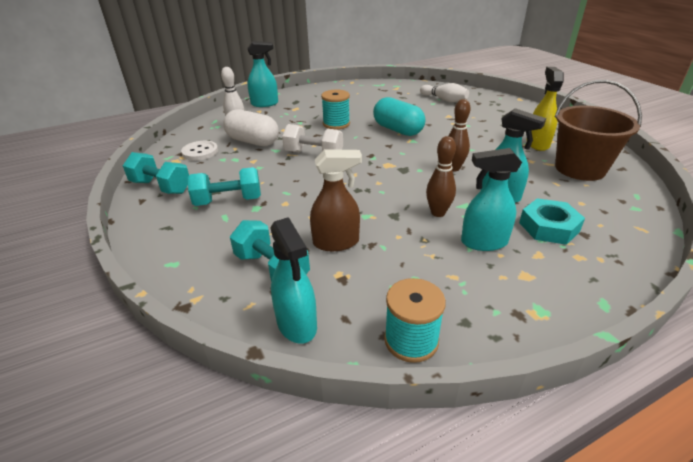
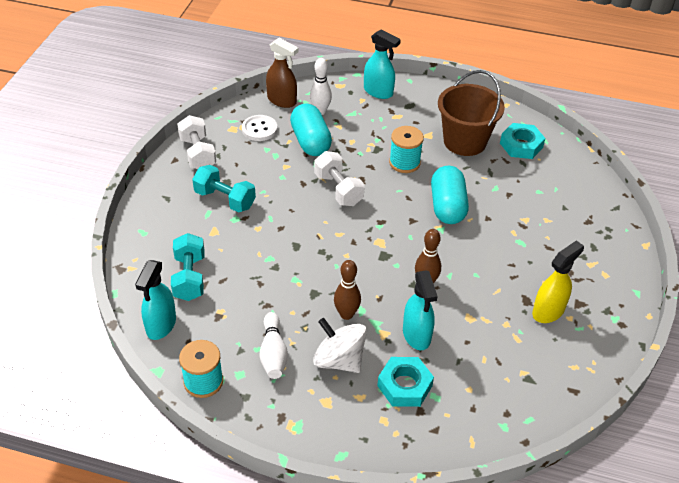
camera: 40 degrees right, 10 degrees up
(161, 187) = (198, 154): turquoise dumbbell -> white dumbbell
(253, 141) = (310, 141): white capsule -> turquoise capsule
(336, 242) = (248, 287): brown spray bottle -> brown spray bottle (282, 100)
(389, 92) = (521, 145): none -> turquoise nut
(444, 99) = (559, 193): white bowling pin -> white bowling pin (273, 353)
(483, 242) = (339, 360): turquoise spray bottle -> white spinning top
(580, 168) = (533, 362): brown bucket -> brown bucket (465, 141)

